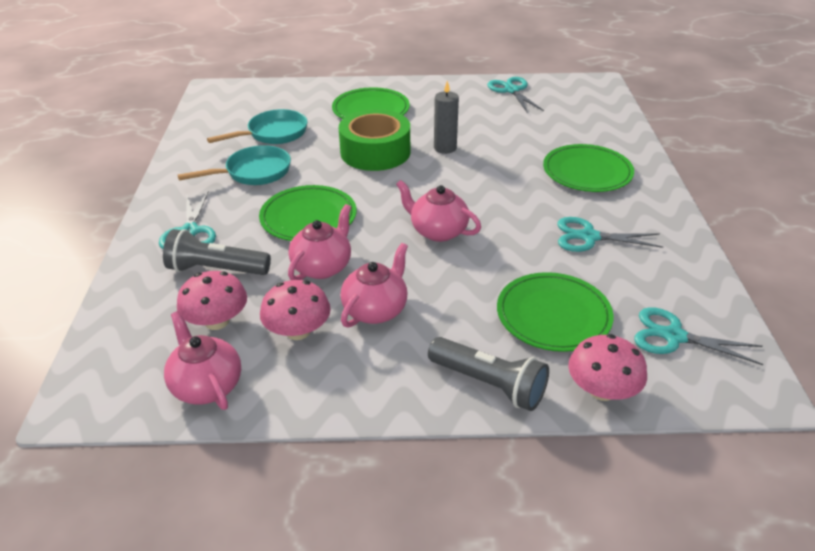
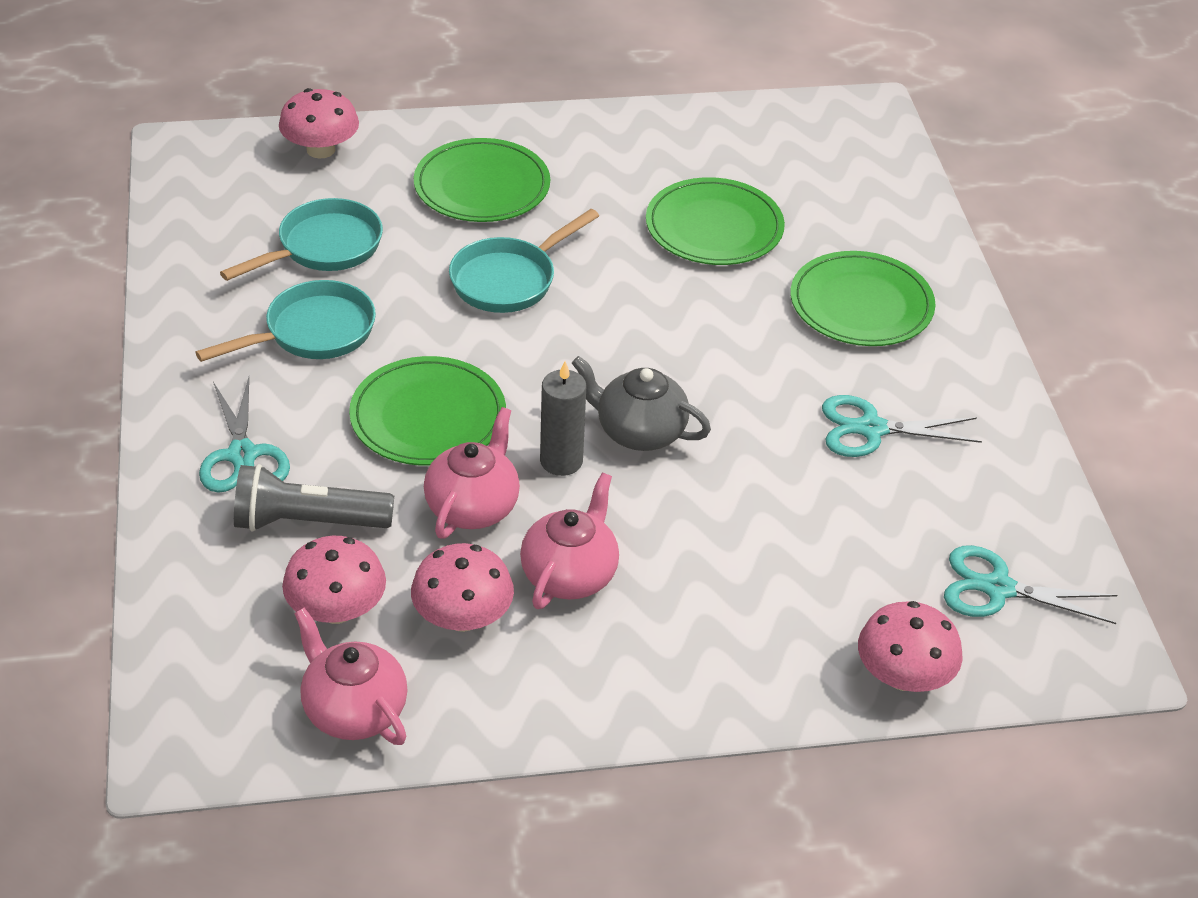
camera: 10 degrees left, 5 degrees up
(286, 91) = (321, 149): none -> pink mushroom
(375, 152) = (509, 280): green tape -> turquoise pan
(438, 231) = (639, 432): pink teapot -> grey teapot
(445, 148) = (624, 266): grey candle -> grey candle (561, 461)
(489, 384) = (750, 679): grey flashlight -> none
(512, 90) = (721, 133): turquoise scissors -> none
(553, 315) = (829, 566): green plate -> green plate (714, 227)

